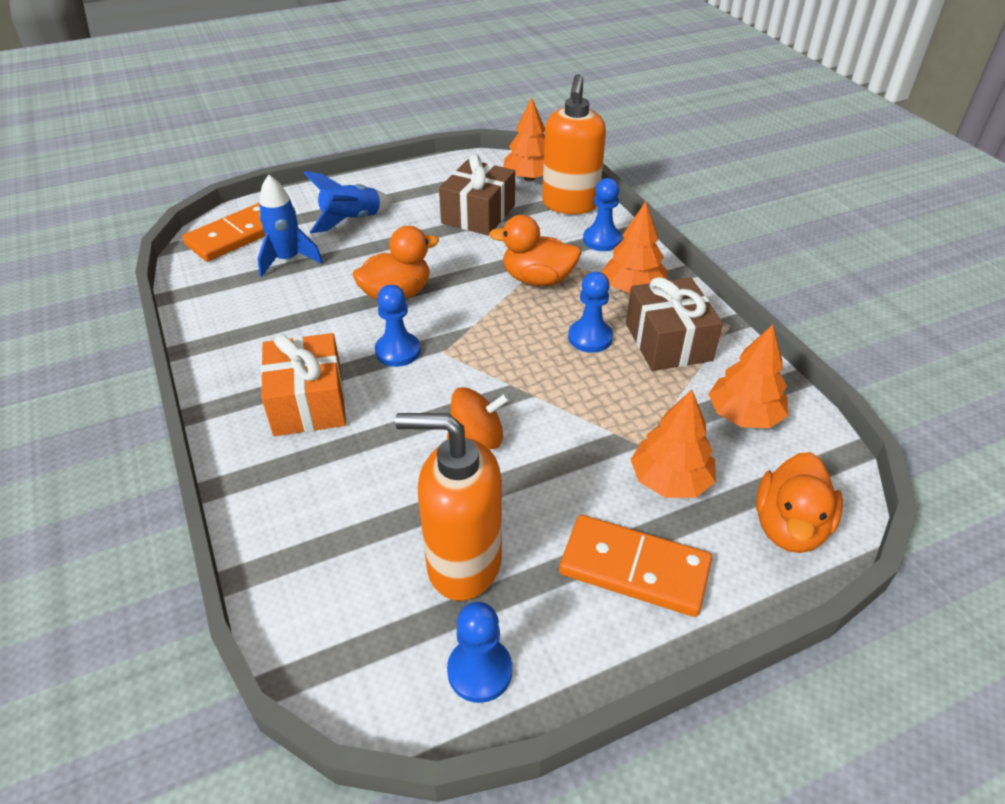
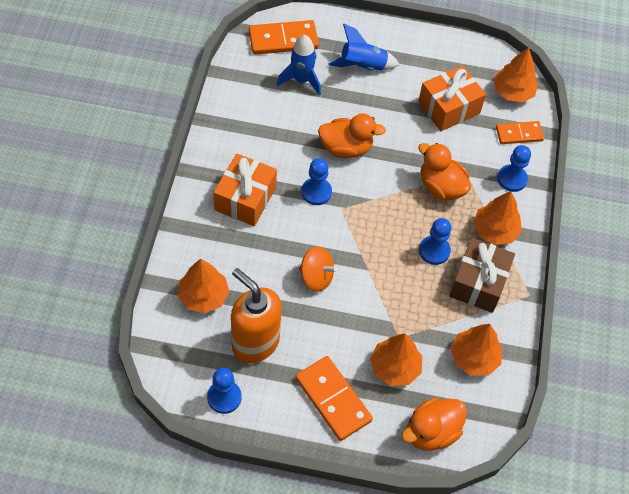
camera: 30 degrees right, 15 degrees up
(337, 548) = (203, 296): none -> orange tree
(478, 214) = (449, 108): brown gift -> orange gift
(570, 204) = (519, 134): orange soap dispenser -> orange domino

